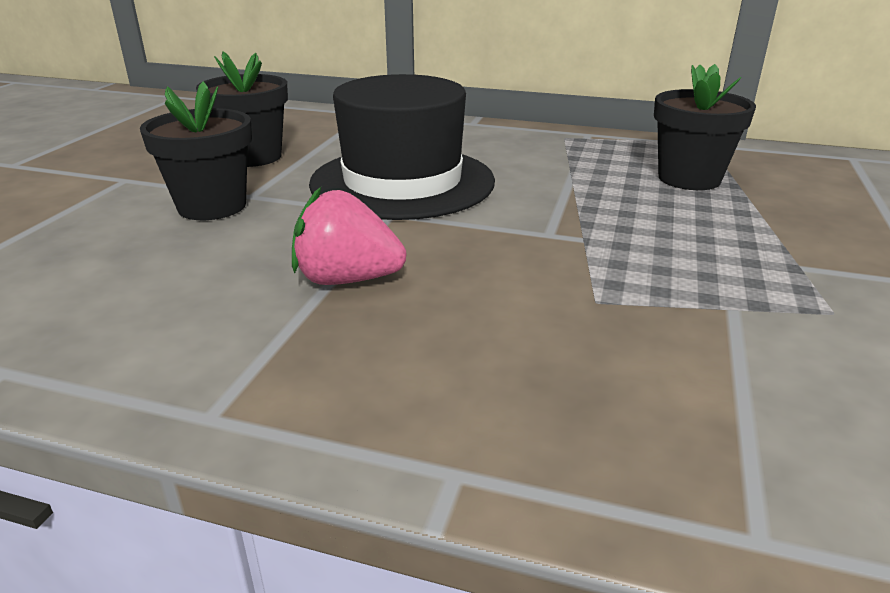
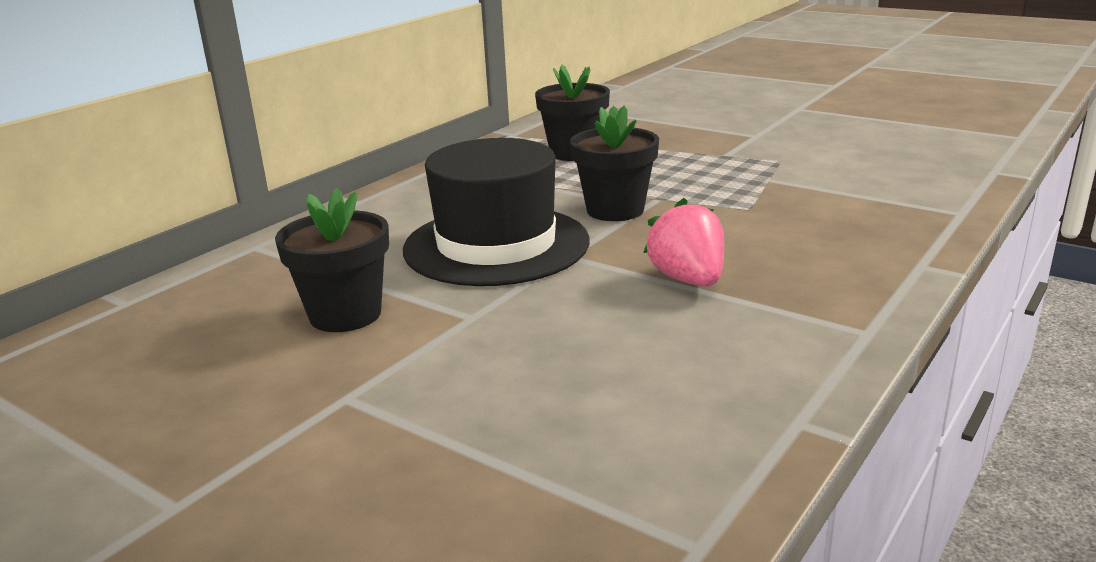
camera: 70 degrees left, 5 degrees down
(212, 206) = (487, 337): black flower pot -> black flower pot (615, 210)
(347, 279) = (688, 279): pink strawberry -> pink strawberry turned 135 degrees clockwise

